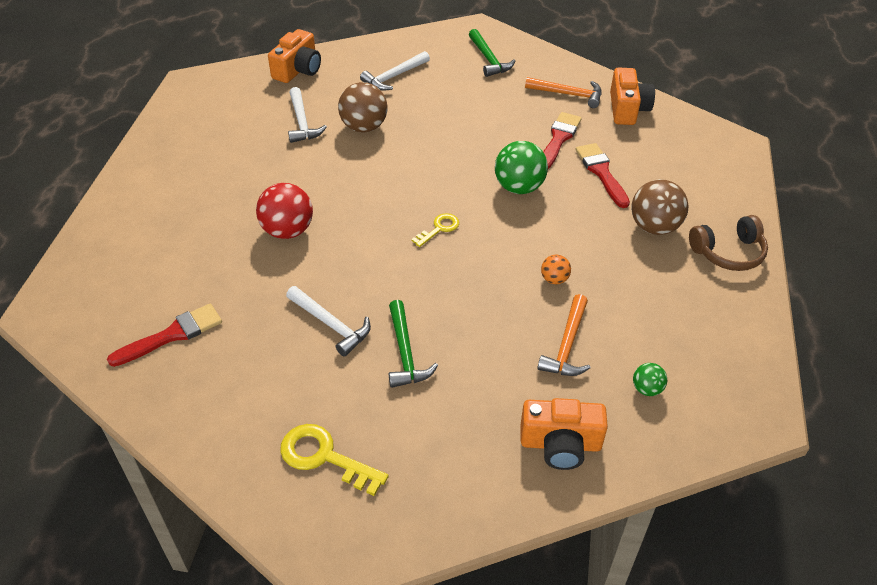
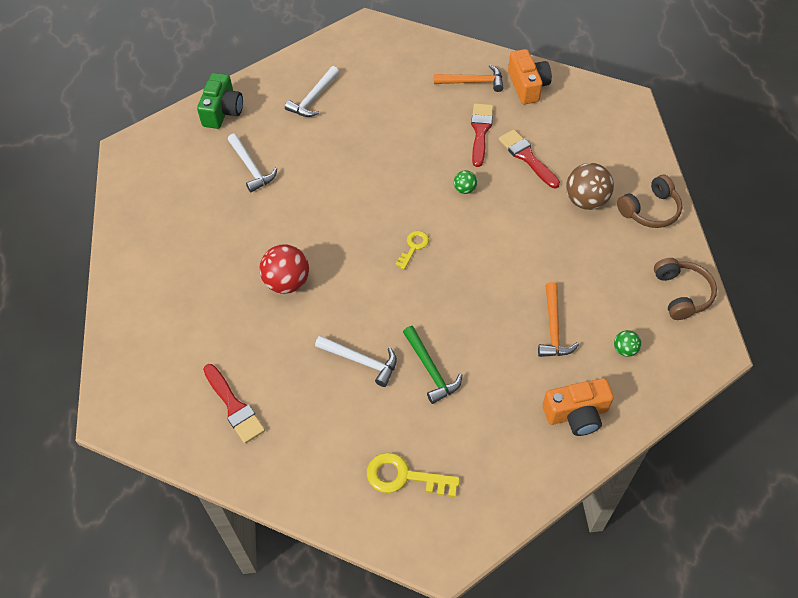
camera: 15 degrees left, 10 degrees up
(172, 335) = (234, 406): red brush -> red brush turned 105 degrees clockwise
(298, 70) = (222, 111): orange camera -> green camera
(364, 127) = (308, 159): brown ball -> none
(489, 59) = (390, 59): green hammer -> none
(519, 187) = (464, 189): green ball -> green ball, size x0.51
(554, 279) = (523, 271): orange ball -> none
(739, 346) = (681, 294): none -> brown headphones

